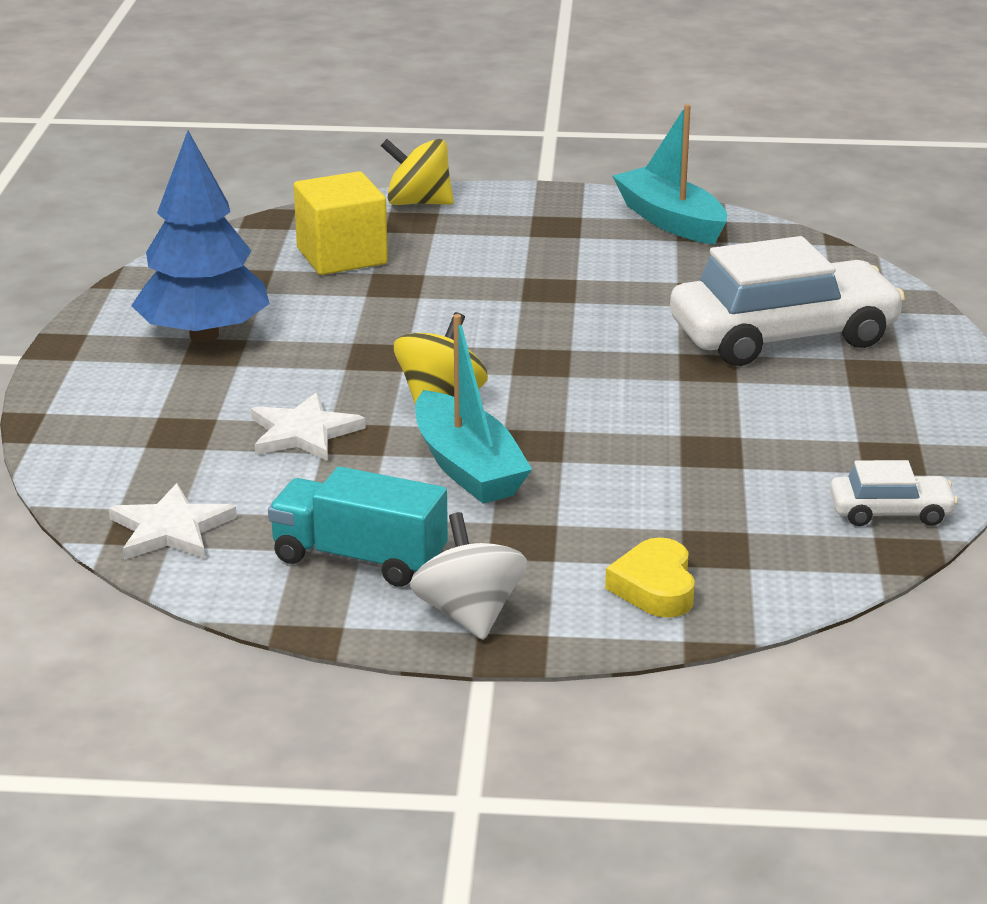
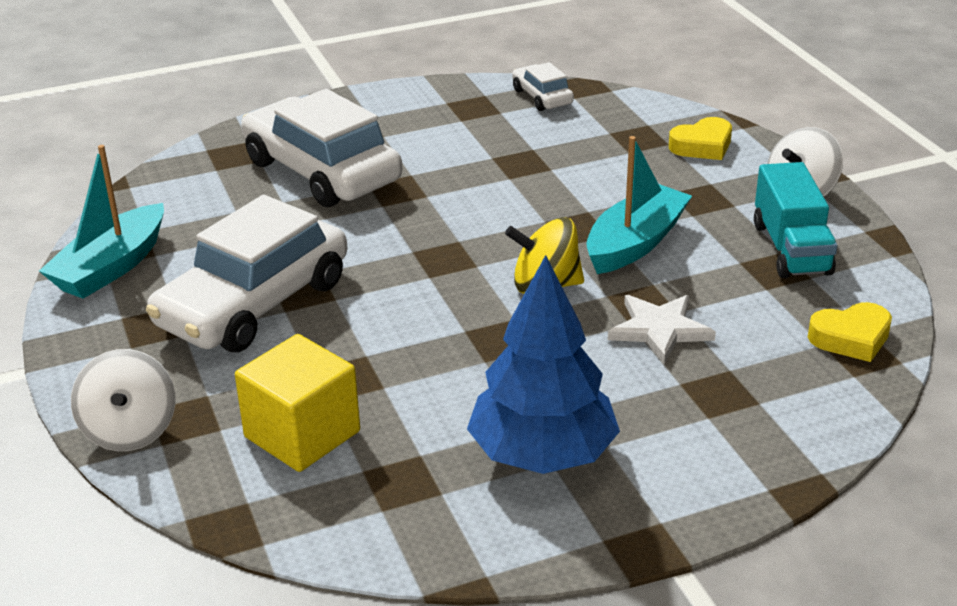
camera: 115 degrees left, 5 degrees up
(171, 529) = (851, 338): white star -> yellow heart
(418, 203) = (130, 430): yellow spinning top -> white spinning top
(549, 266) = (254, 303): none -> white car

